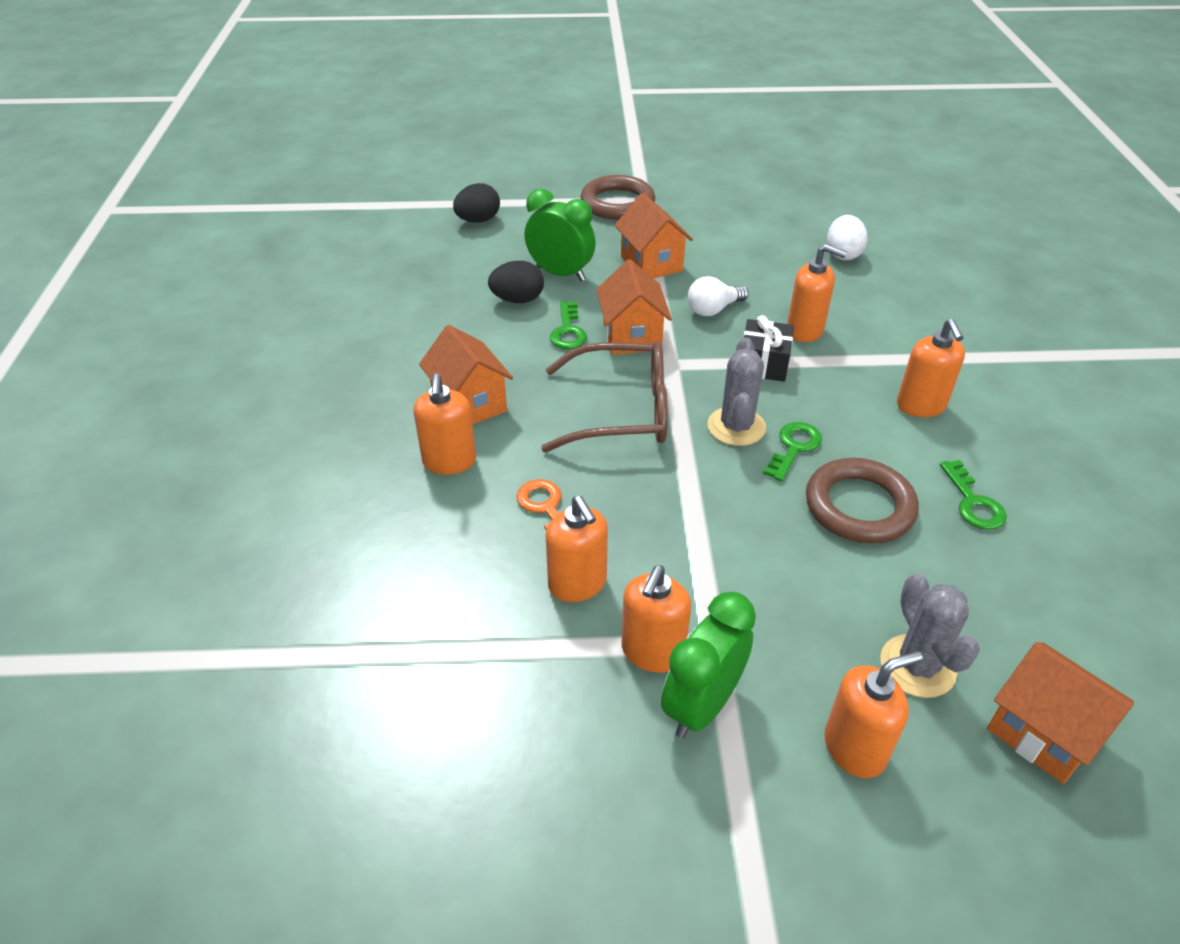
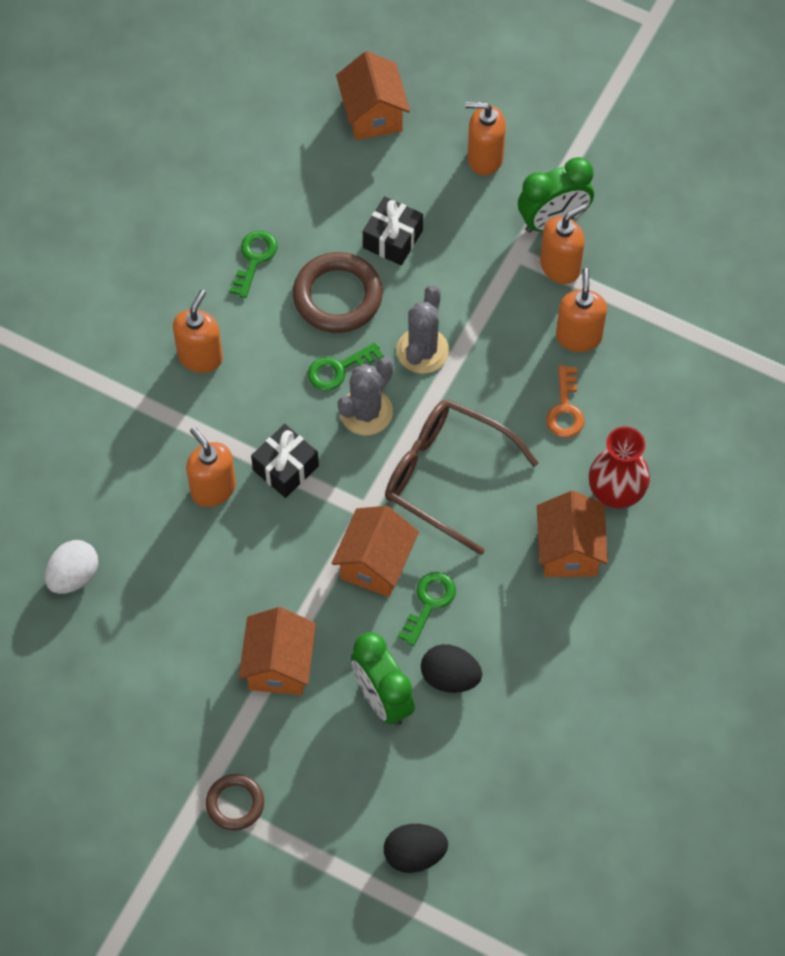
camera: 150 degrees left, 20 degrees up
(449, 461) = (616, 493): orange soap dispenser -> red vase
(617, 203) = (235, 803): brown ring -> brown ring, size x0.59
(713, 309) = (272, 561): white light bulb -> none
(863, 588) = (392, 239): none -> black gift
(917, 666) = (406, 179): grey cactus -> grey cactus (422, 351)

